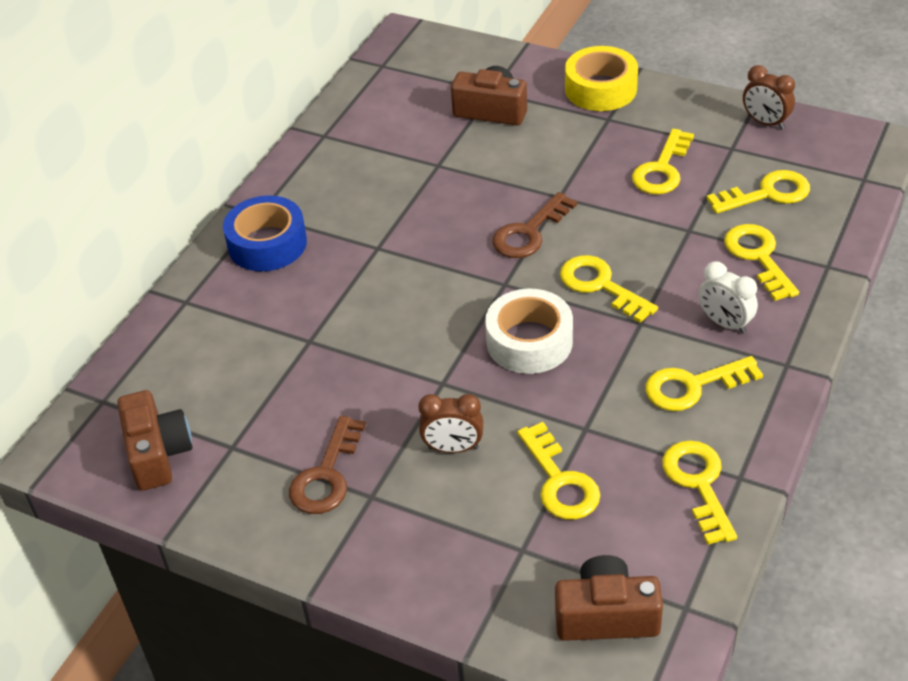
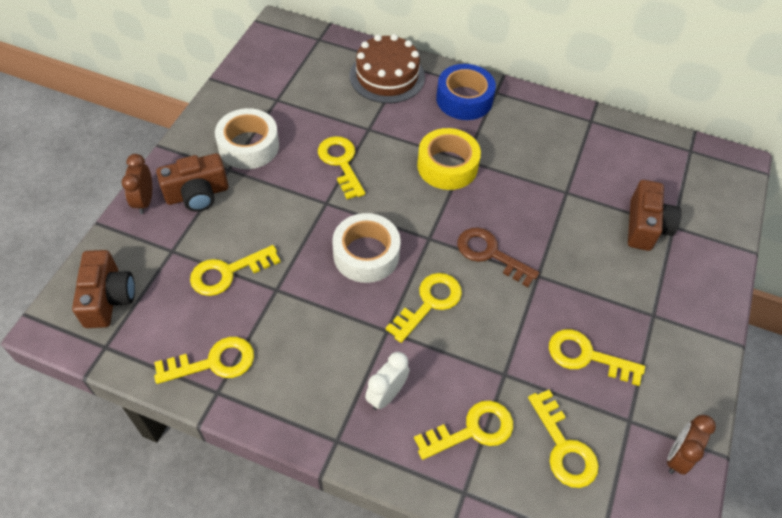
camera: 80 degrees right, 10 degrees up
(158, 453) = (274, 67): brown camera -> brown camera (197, 194)
(205, 321) = (387, 76): none -> brown cake
(326, 474) = (249, 146): brown key -> white tape
(453, 448) = (264, 210): brown clock -> brown clock (144, 201)
(600, 89) = (697, 310): yellow tape -> yellow tape (447, 166)
(693, 386) = (315, 365): yellow key -> yellow key (341, 163)

